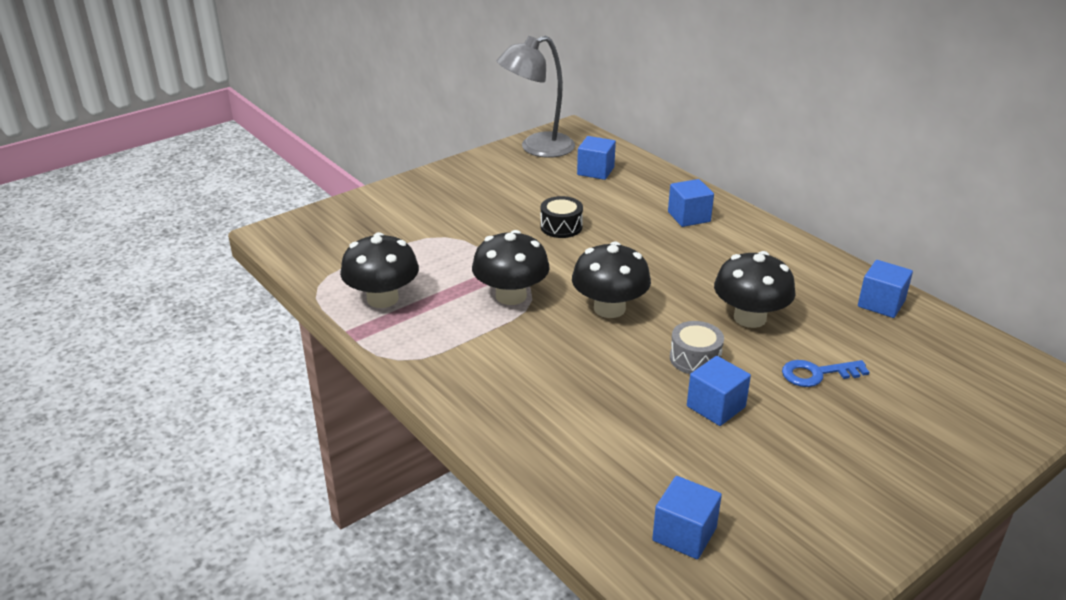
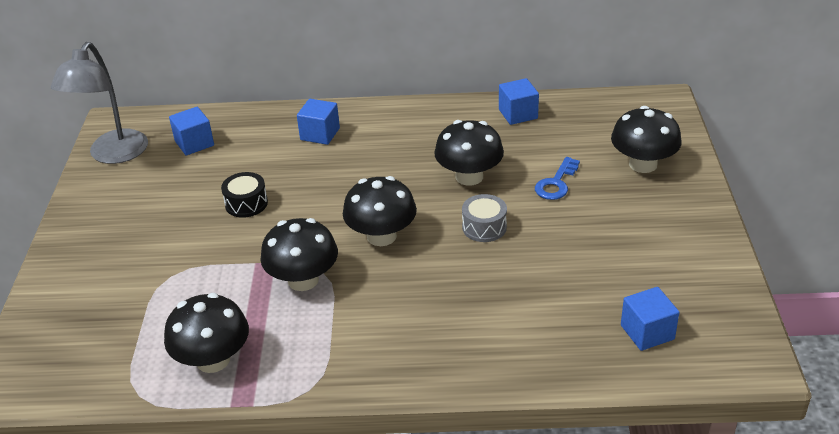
camera: 50 degrees left, 5 degrees up
(716, 407) = (542, 247): blue cube -> none
(933, 419) = (643, 164): none -> black mushroom

